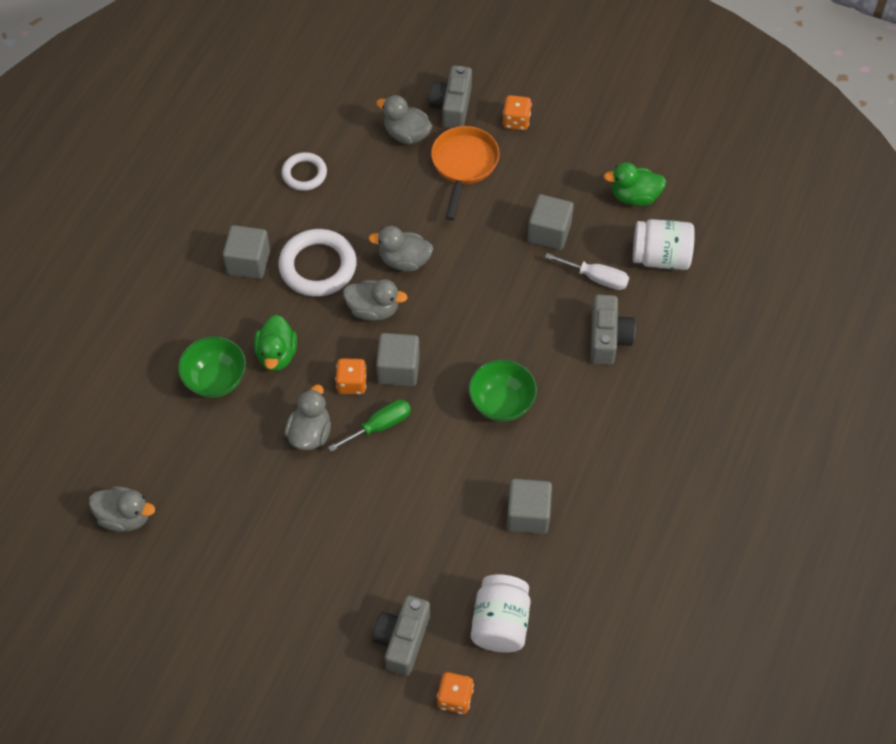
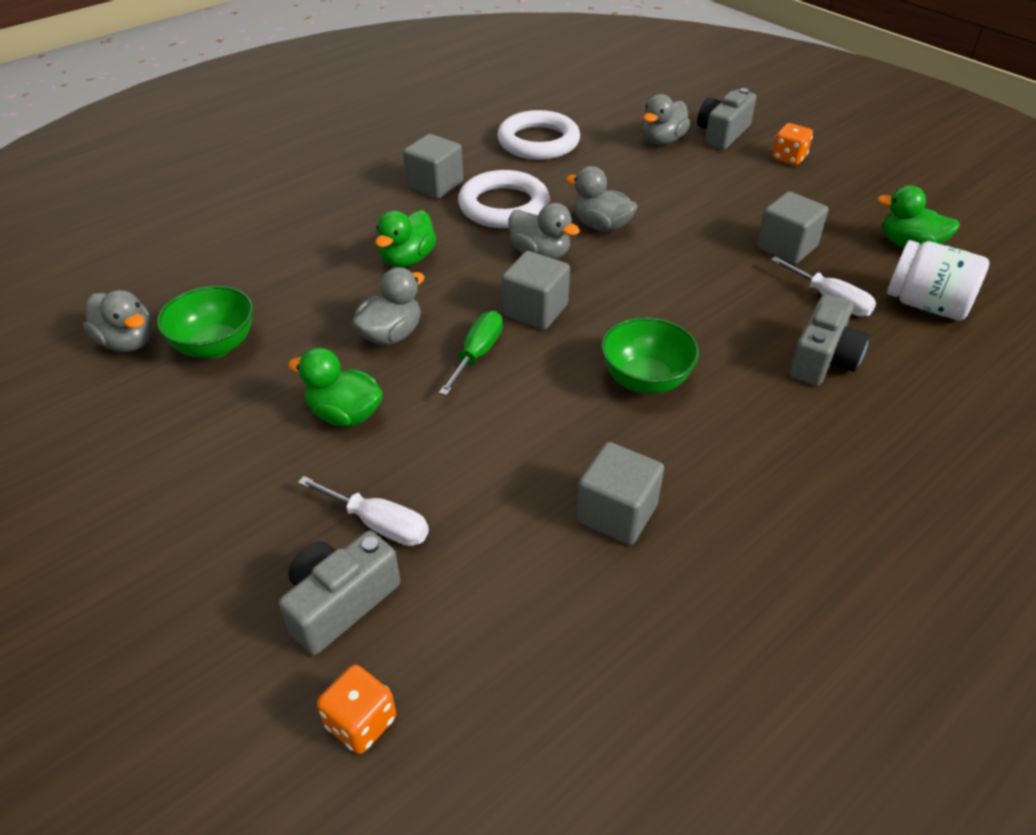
camera: 25 degrees right, 15 degrees down
(215, 380) = (327, 260): green bowl -> green bowl (215, 346)
(304, 174) = (538, 142): white ring -> white ring, size x1.66
(321, 513) = (345, 414): none -> green duck
(352, 383) = (472, 306): orange dice -> none
(380, 426) = (477, 354): green screwdriver -> green screwdriver turned 60 degrees counterclockwise
(393, 582) = (379, 524): none -> white screwdriver
(406, 134) = (662, 141): grey duck -> grey duck turned 105 degrees counterclockwise
(463, 165) = (711, 175): orange pan -> none
(500, 623) = (497, 640): white jar -> none

